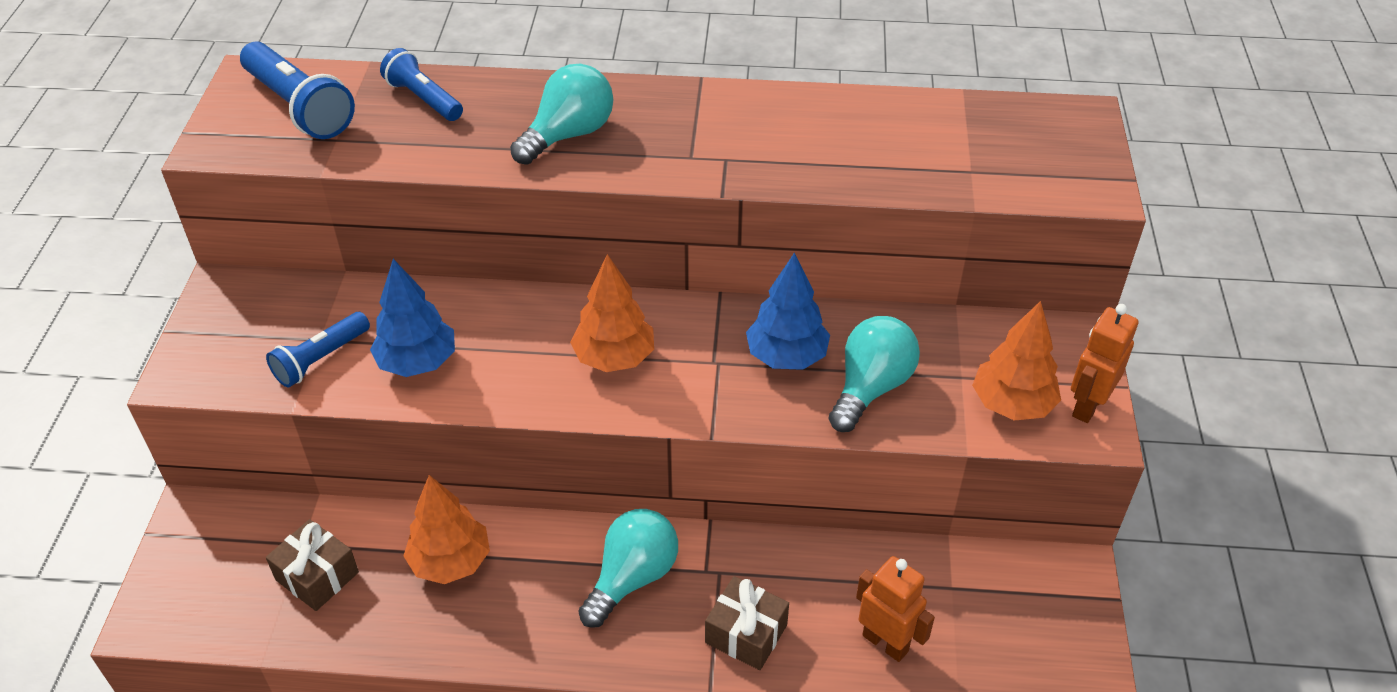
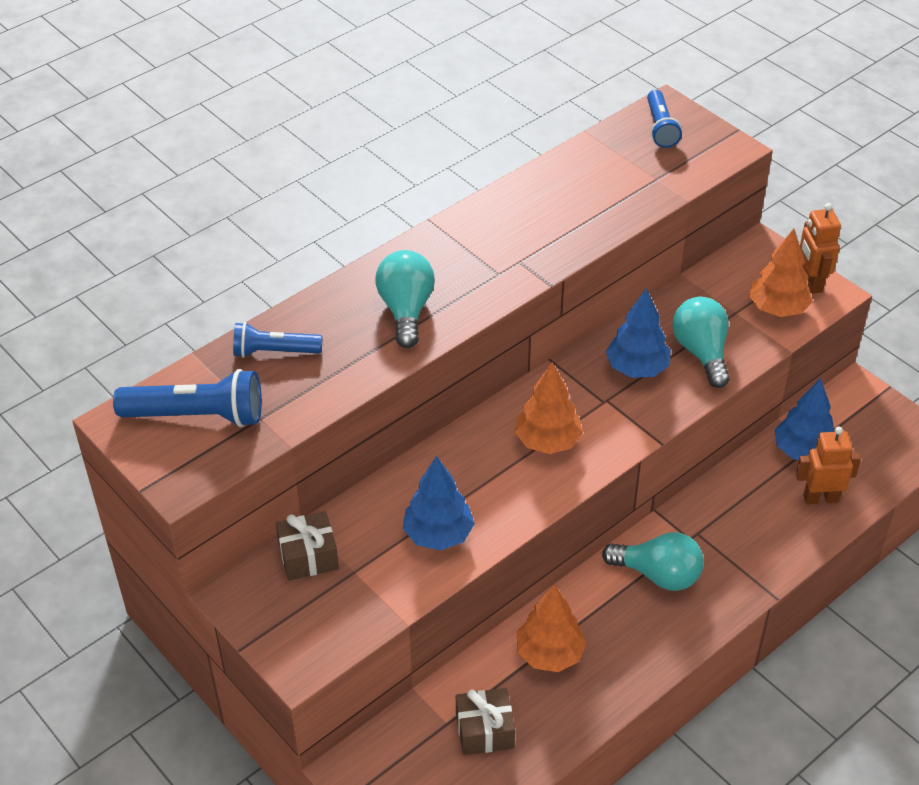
camera: 45 degrees left, 0 degrees up
(320, 359) = (375, 581): blue flashlight -> blue flashlight (660, 128)
(632, 577) = (658, 575): turquoise light bulb -> turquoise light bulb turned 120 degrees clockwise
(746, 634) = (752, 552): brown gift -> brown gift (308, 556)
(930, 584) = (802, 451): none -> blue tree

